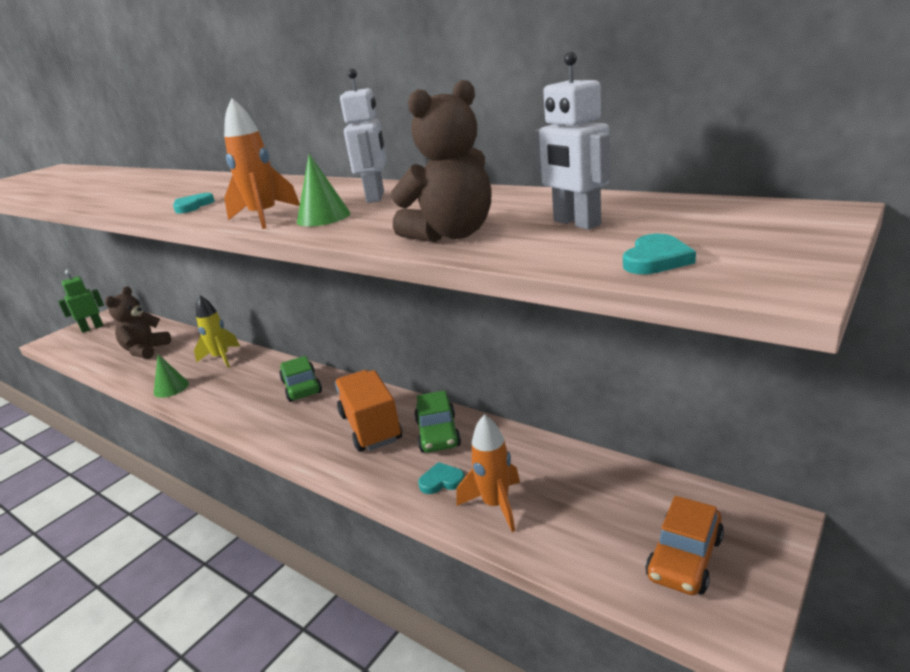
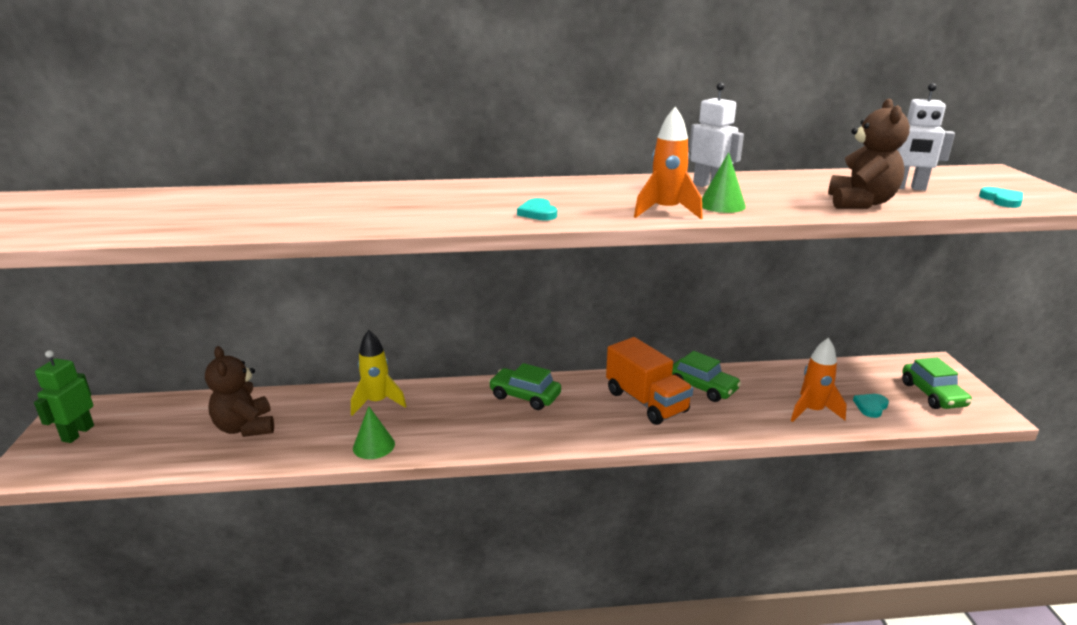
camera: 45 degrees left, 0 degrees up
(370, 427) = (646, 402): orange truck -> orange truck turned 150 degrees counterclockwise
(441, 481) = (759, 413): turquoise heart -> turquoise heart (871, 406)
(684, 558) = (932, 394): orange car -> green car

